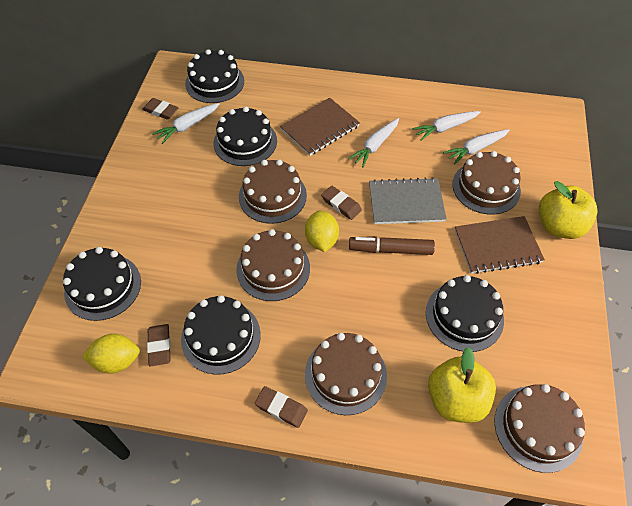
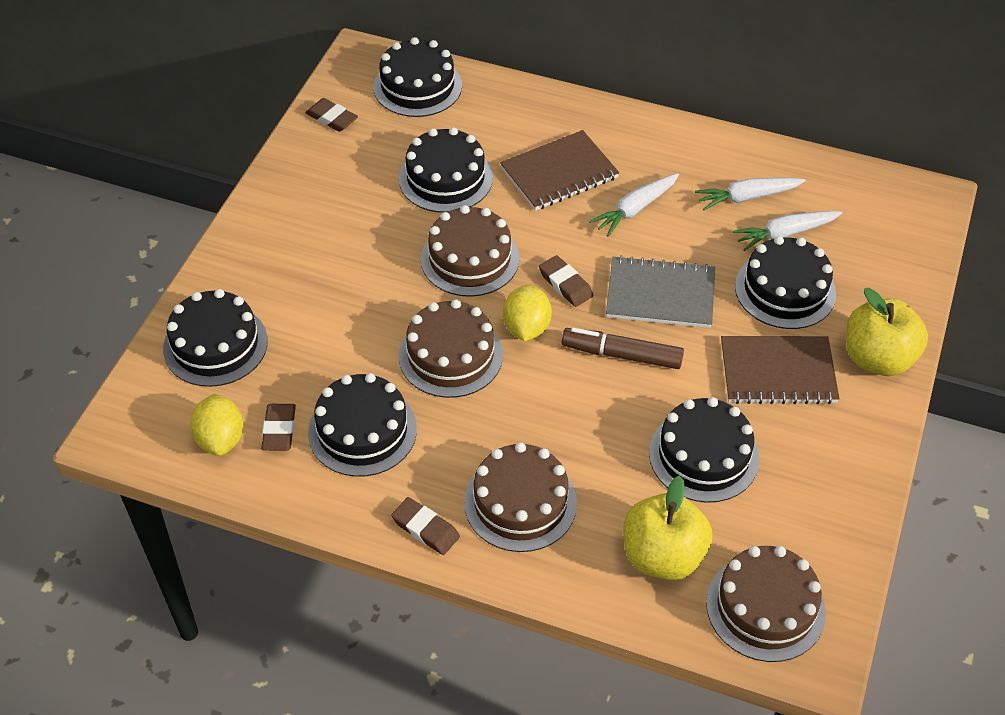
camera: 10 degrees right, 5 degrees down
(117, 361) = (221, 439): yellow lemon -> yellow lemon turned 75 degrees clockwise
(188, 126) = (367, 145): white carrot -> none
(486, 187) = (785, 290): brown cake -> black cake

